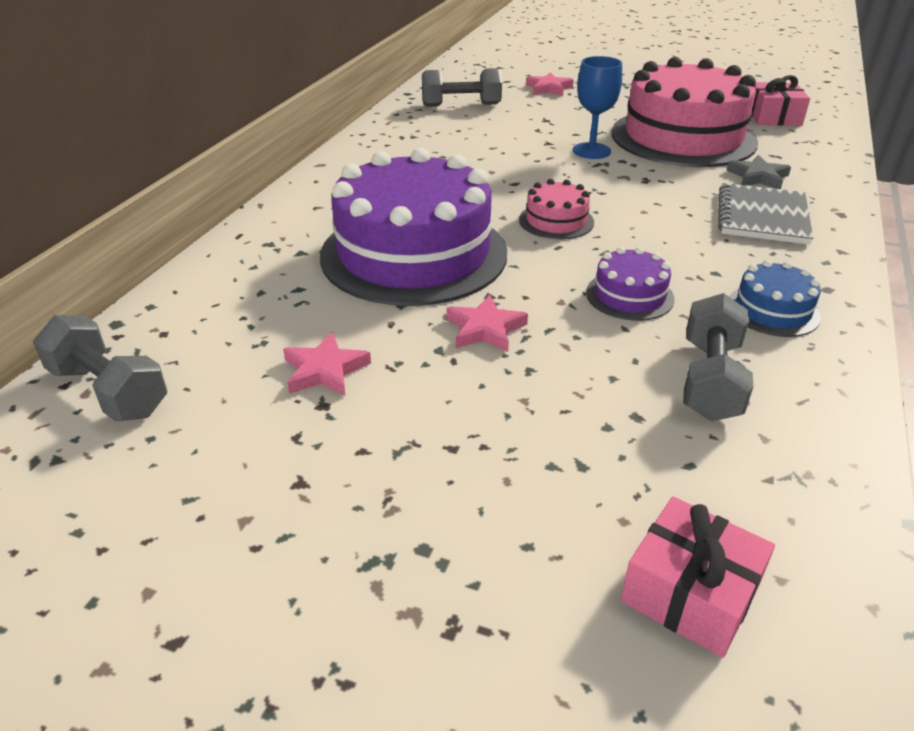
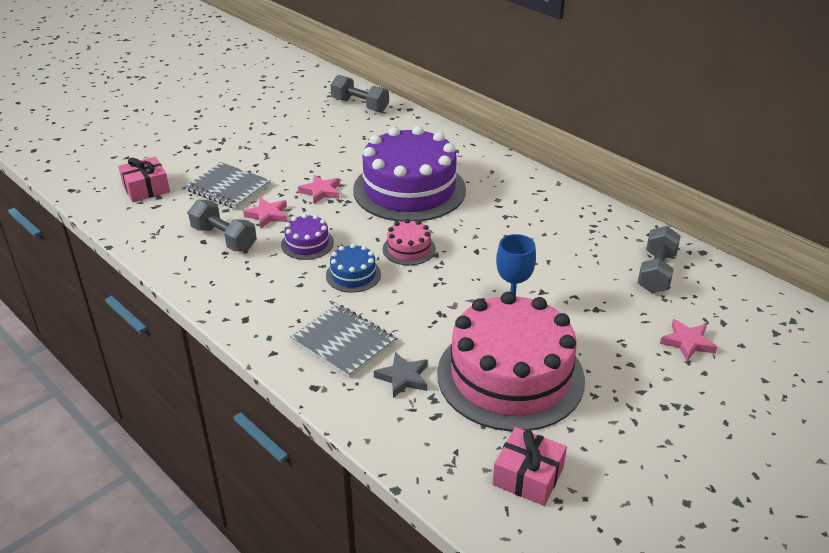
camera: 115 degrees right, 0 degrees up
(109, 391) = (360, 105): grey dumbbell -> grey dumbbell turned 60 degrees clockwise
(325, 370) = (329, 148): pink star -> pink star (267, 215)
(567, 446) = (228, 188): none -> grey notebook
(772, 310) = (248, 286): blue cake -> blue cake (353, 275)

